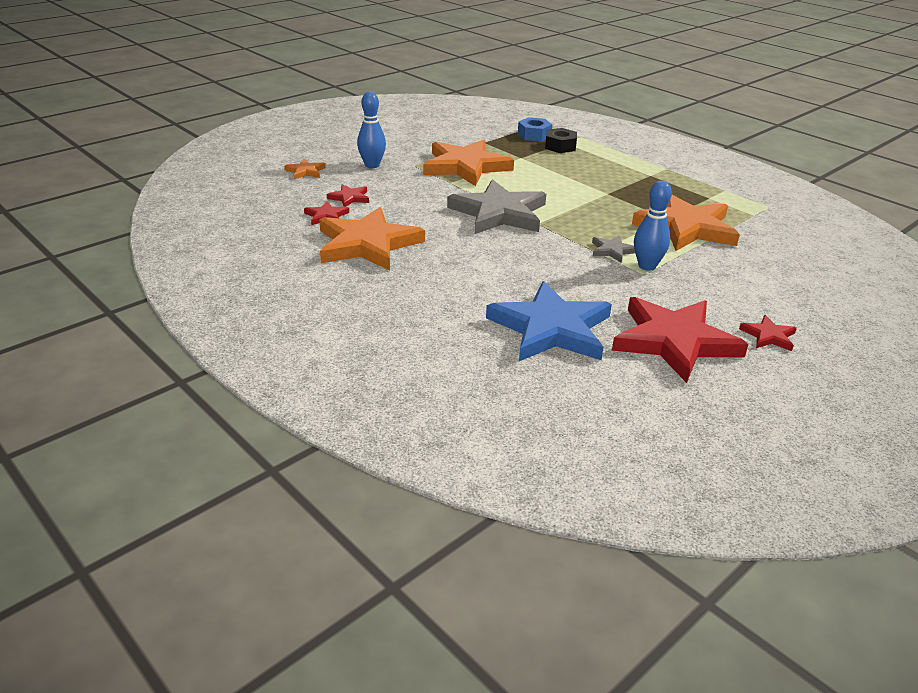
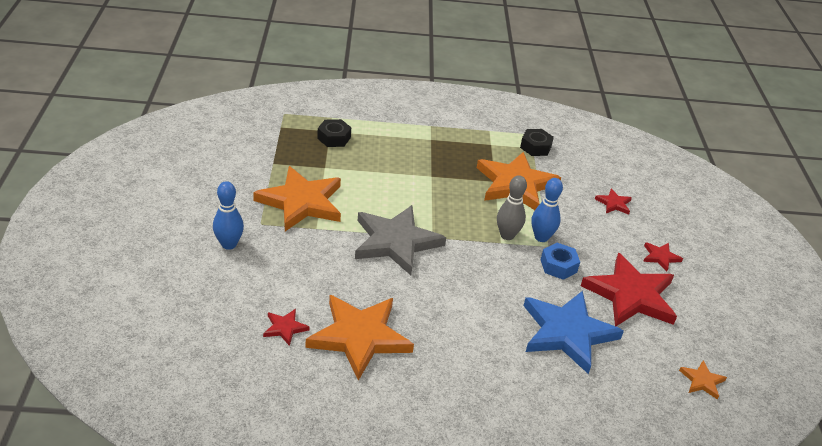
camera: 50 degrees left, 5 degrees up
(305, 171) = (185, 286): orange star -> orange star (702, 381)
(349, 198) = (270, 295): red star -> red star (614, 203)
(534, 135) = (298, 134): blue nut -> blue nut (558, 266)
(612, 251) = (507, 235): grey star -> grey bowling pin
(758, 215) = (535, 147): none -> black nut

